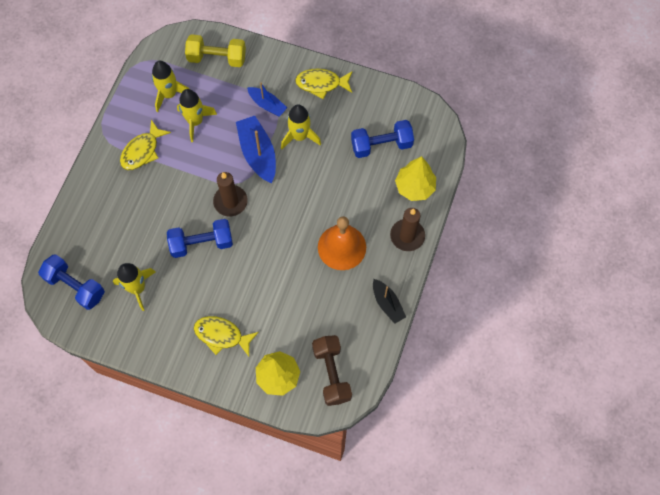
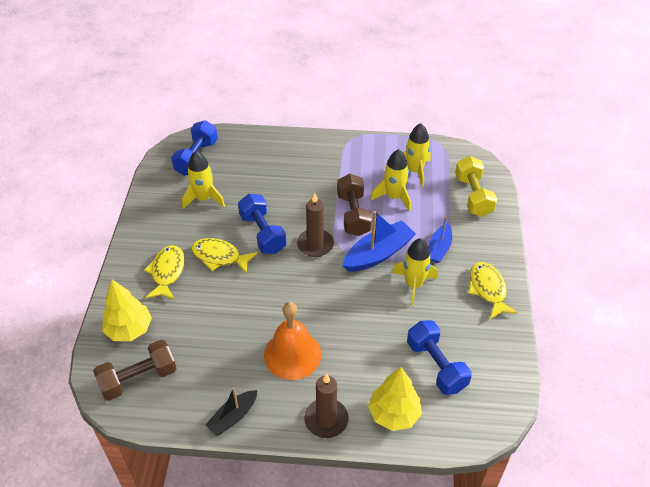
camera: 75 degrees right, 20 degrees down
(142, 151) = (346, 167): yellow fish -> yellow fish (219, 257)
(205, 161) = (353, 214): none -> brown dumbbell

